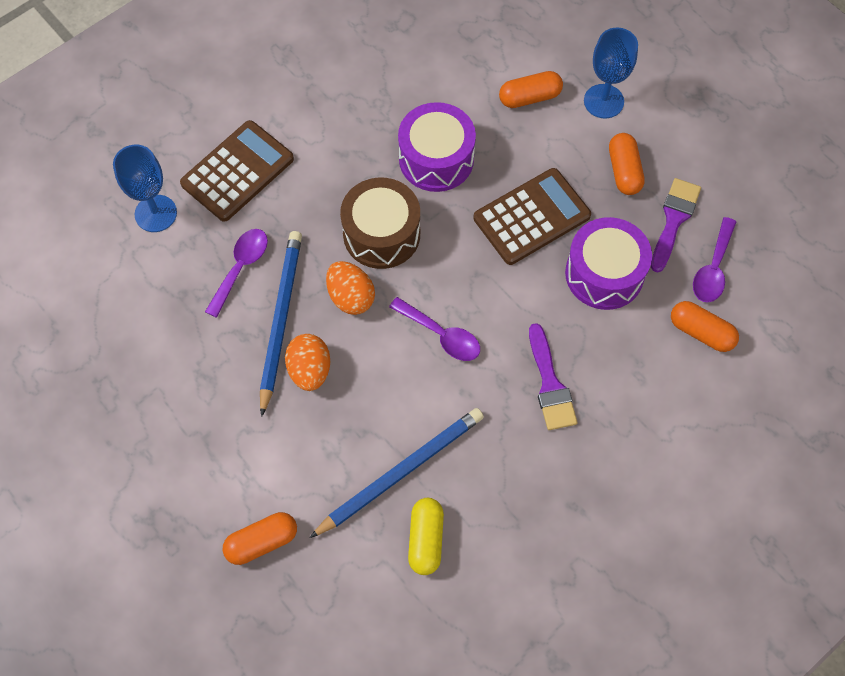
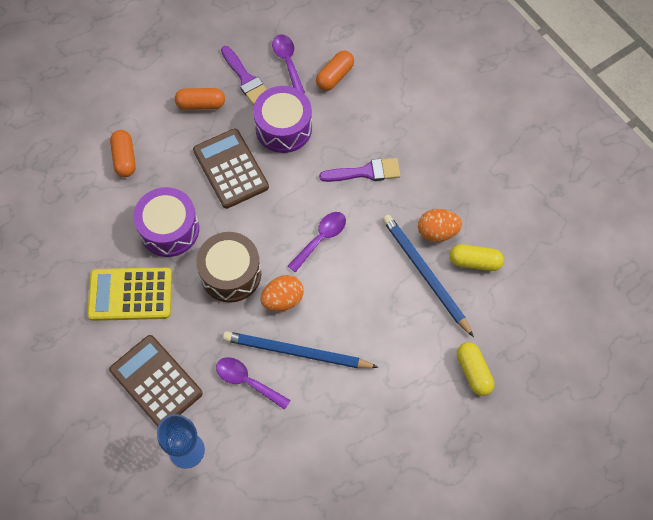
camera: 85 degrees left, 0 degrees up
(262, 542) = (473, 372): orange capsule -> yellow capsule
(310, 370) = (341, 332): orange egg -> orange egg (437, 232)
(346, 130) = (130, 294): none -> yellow calculator
(603, 101) = (138, 109): blue goblet -> none
(674, 220) = (246, 79): purple brush -> purple brush turned 150 degrees counterclockwise
(713, 269) = (287, 62): purple spoon -> purple spoon turned 135 degrees counterclockwise

